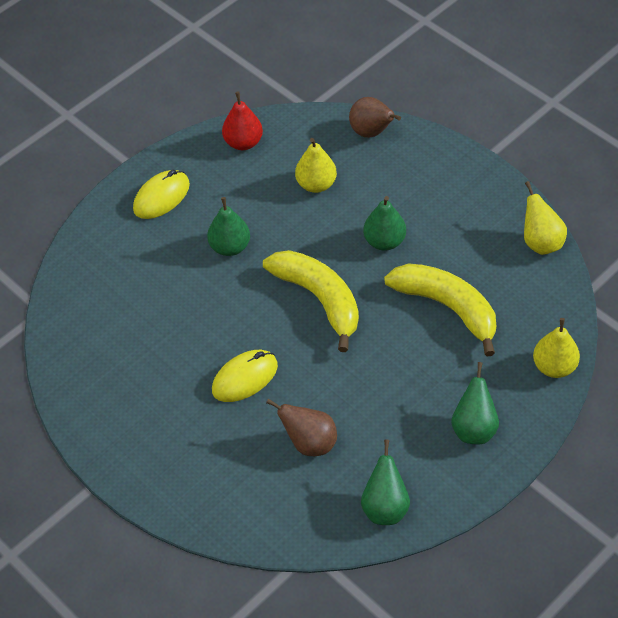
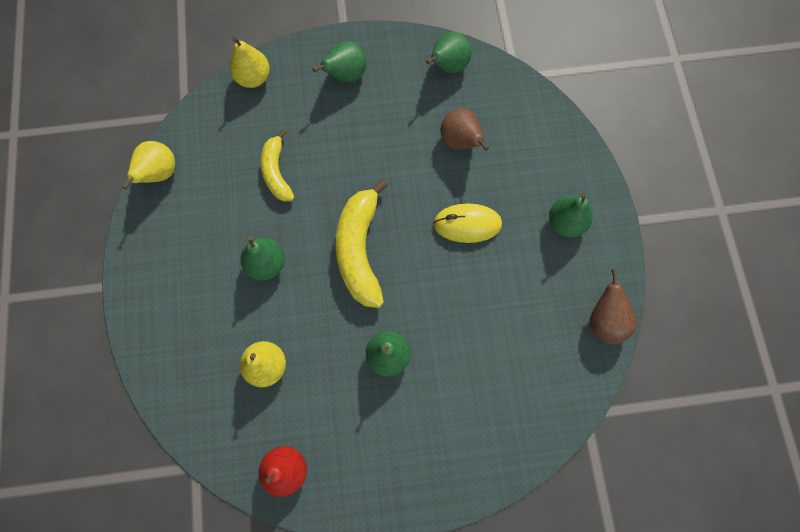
camera: 145 degrees left, 20 degrees up
(156, 438) = (565, 222): none -> green pear
(161, 197) = (405, 462): yellow mouse -> none
(372, 132) = (172, 386): brown pear -> brown pear (604, 320)
(447, 308) = (277, 172): yellow banana -> yellow banana, size x0.61

